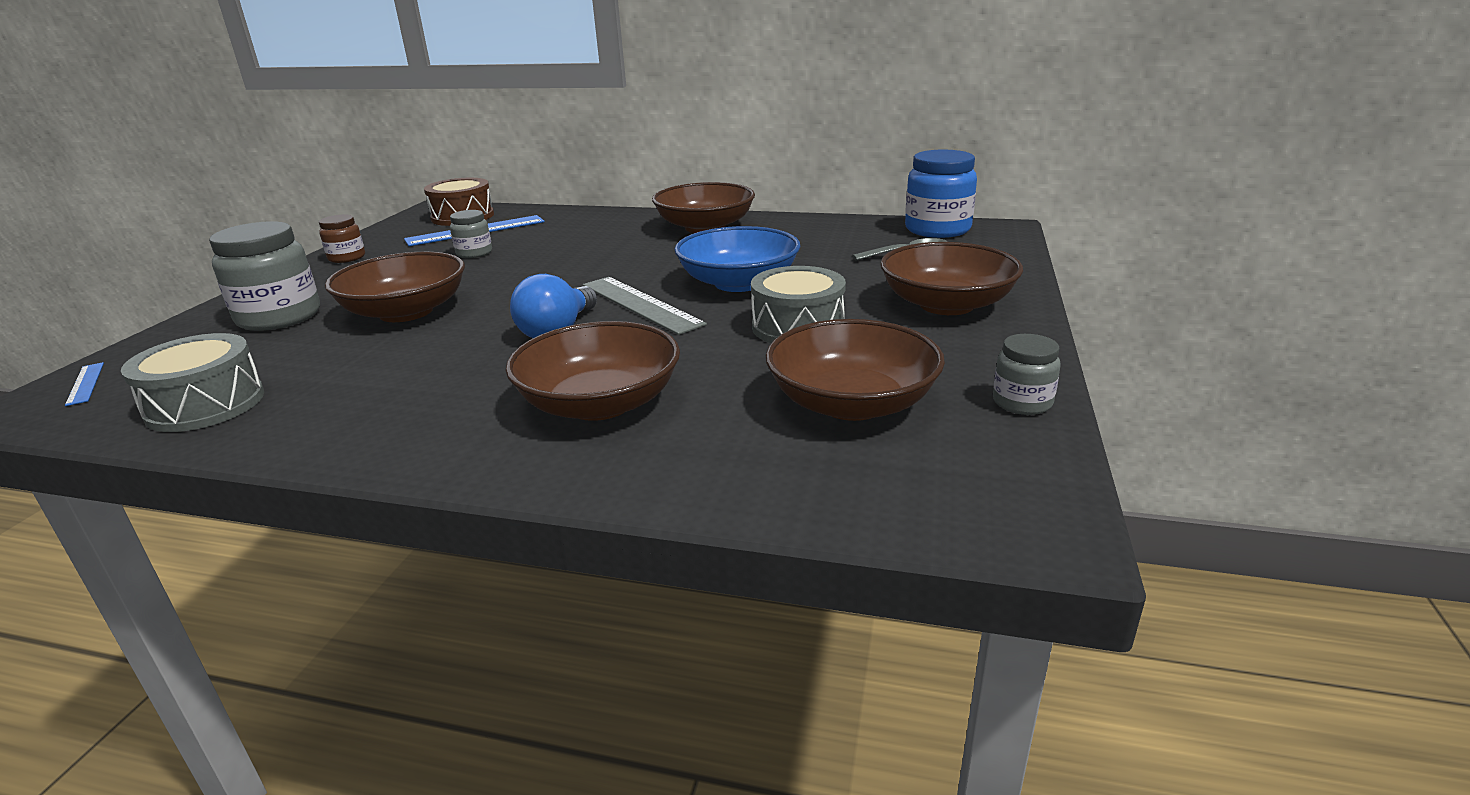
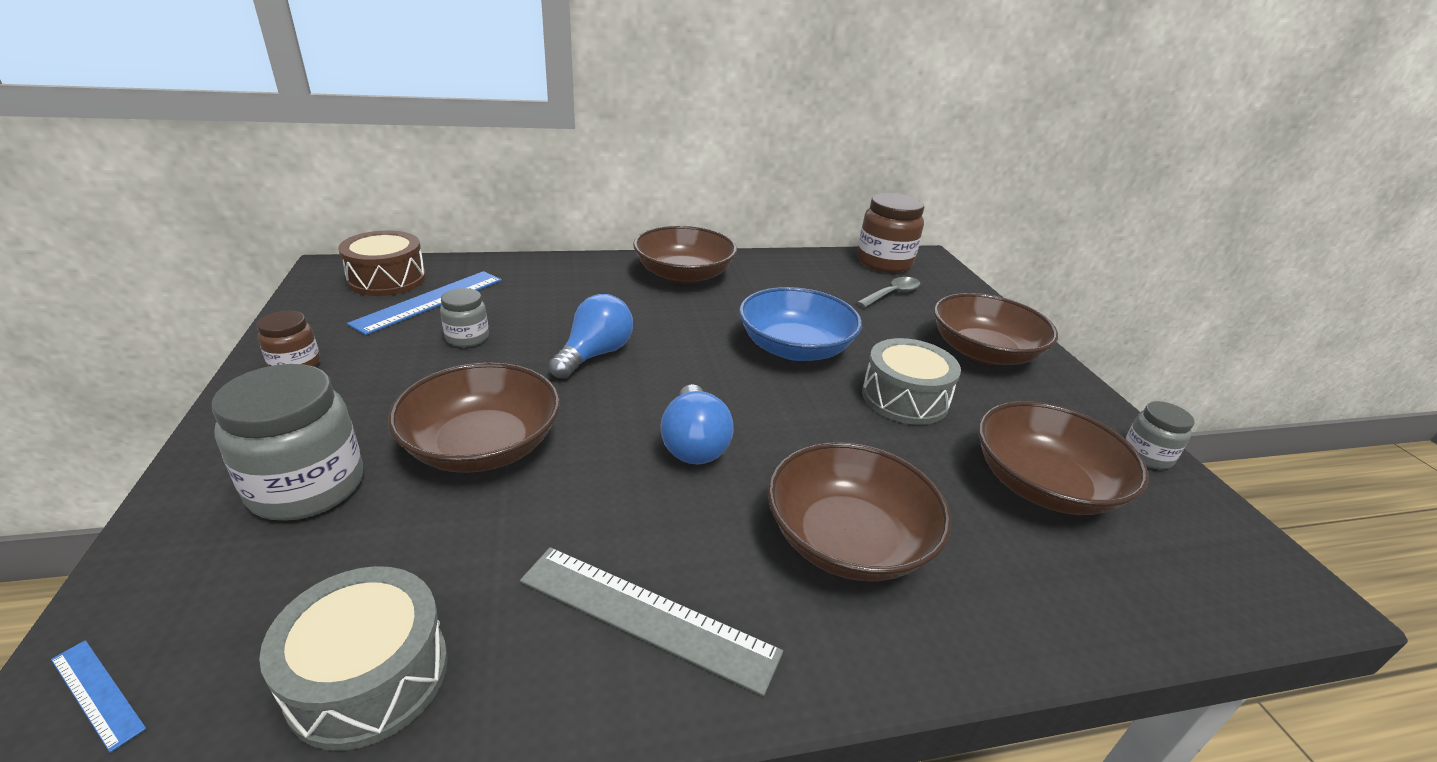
camera: 30 degrees left, 5 degrees up
(555, 271) = (595, 354): none -> blue light bulb
(640, 304) = (736, 391): grey ruler -> grey ruler (647, 616)
(937, 229) = (884, 262): blue jar -> brown jar

